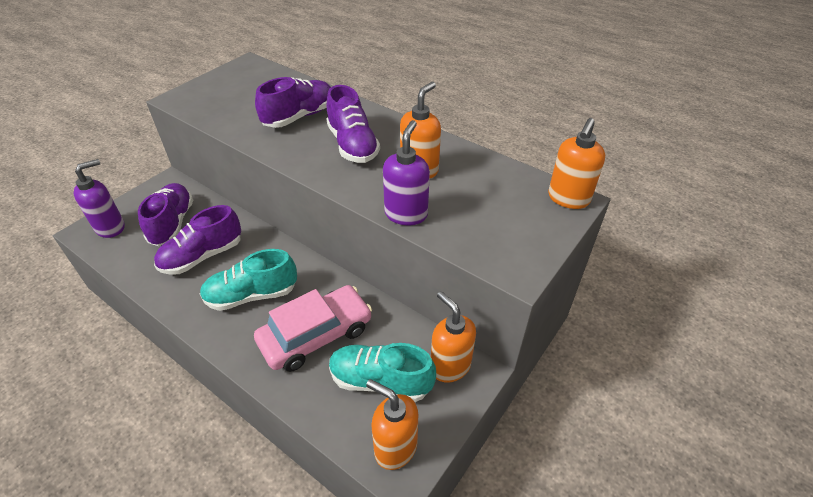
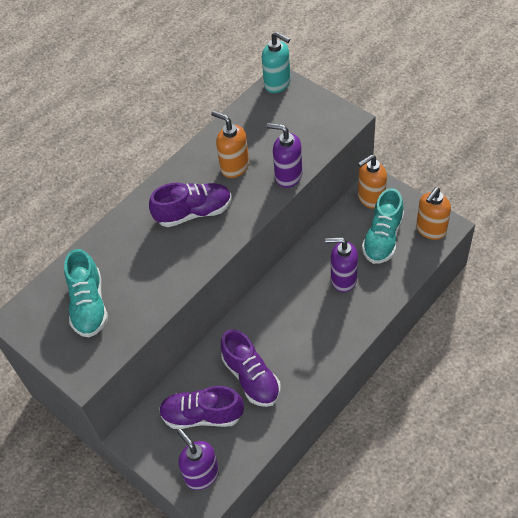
camera: 80 degrees left, 10 degrees up
(252, 295) = (301, 329): turquoise shoe -> turquoise shoe (89, 305)
(299, 116) = (140, 257): purple shoe -> none
(316, 335) = (343, 279): pink car -> purple soap dispenser
(568, 199) = (277, 83): orange soap dispenser -> turquoise soap dispenser

